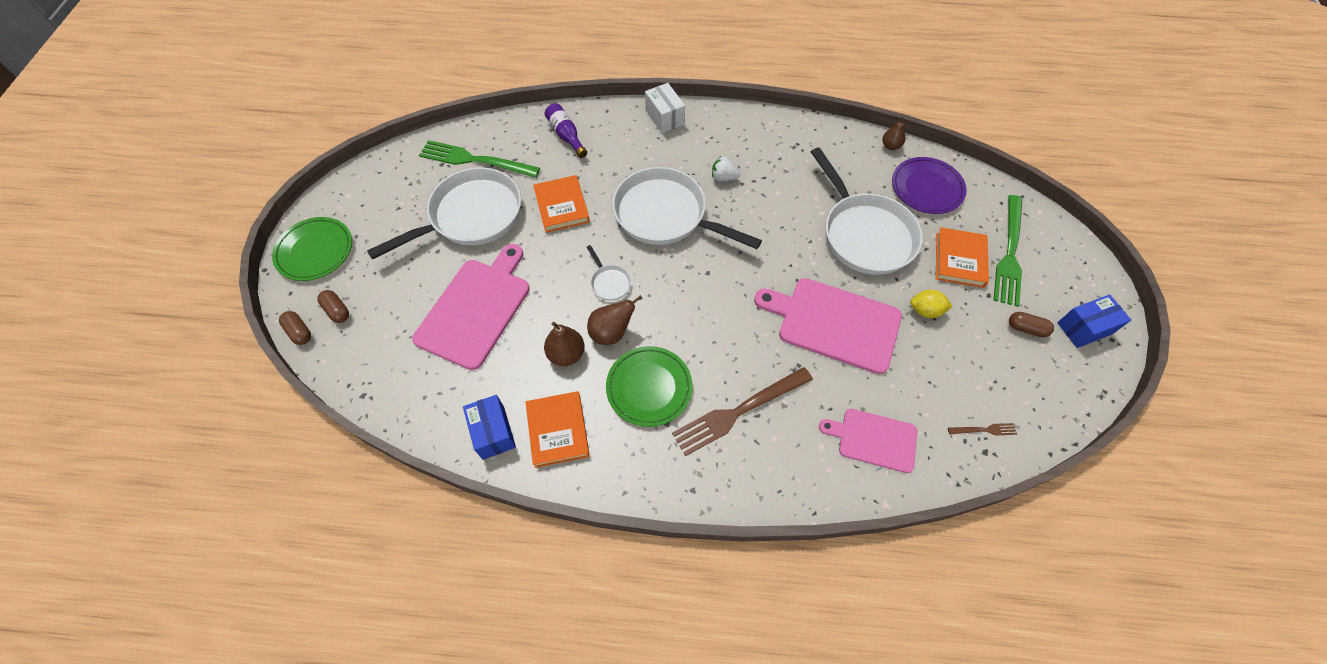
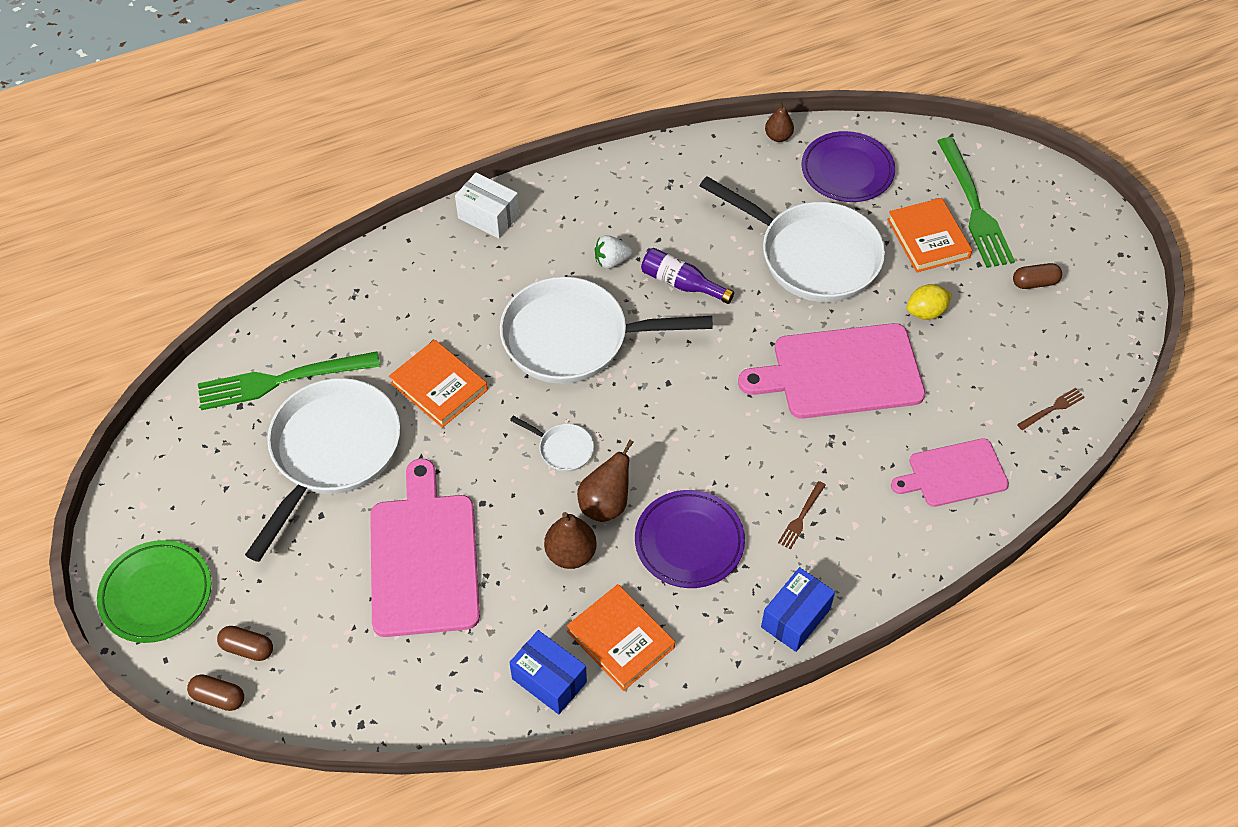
camera: 30 degrees left, 5 degrees down
(566, 135) = (378, 295): purple bottle -> purple bottle (681, 284)
(649, 387) = (689, 542): green plate -> purple plate
(738, 412) = (801, 517): brown fork -> brown fork, size x0.43
(1084, 328) = (1089, 255): blue box -> blue box (795, 618)

